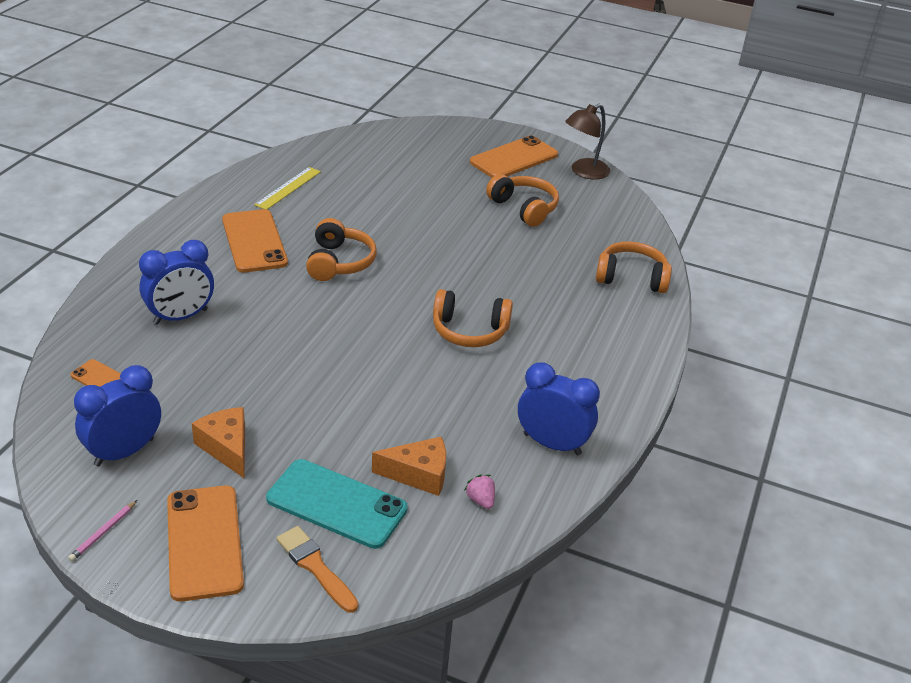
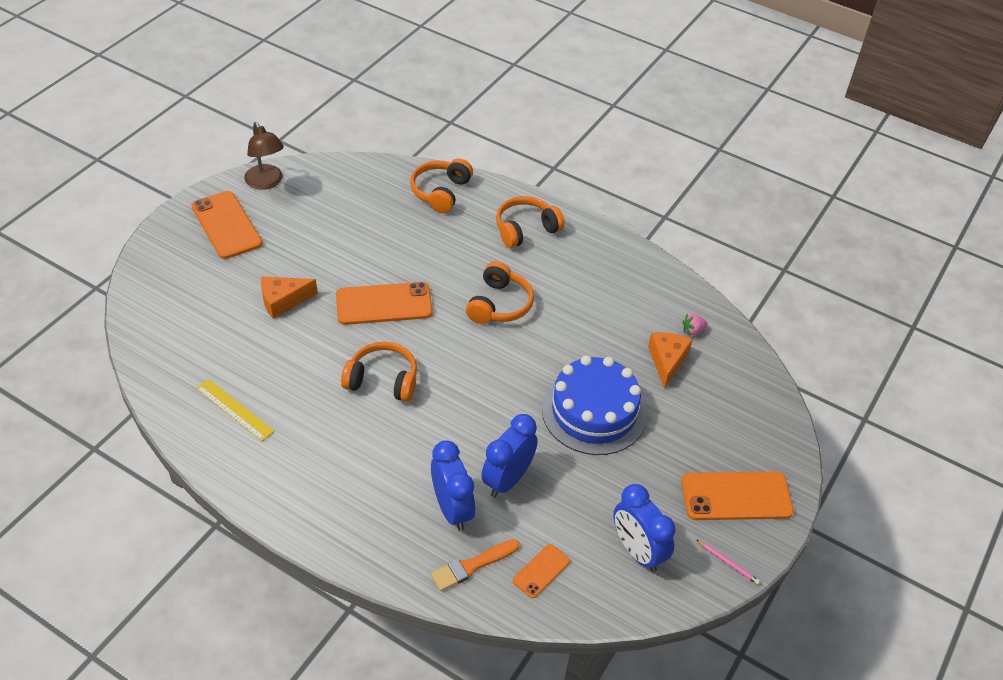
camera: 80 degrees left, 10 degrees up
(226, 448) = (634, 479): orange cheese -> orange cheese (283, 301)
(254, 241) = (332, 444): orange phone -> orange phone (384, 304)
(315, 567) = (757, 431): orange brush -> orange brush (472, 566)
(323, 411) = (594, 412): none -> blue cake
(337, 503) = (696, 413): turquoise phone -> none
(524, 208) = (319, 235): orange headphones -> orange headphones (525, 229)
(552, 444) = (637, 281): blue clock -> blue clock (507, 479)

